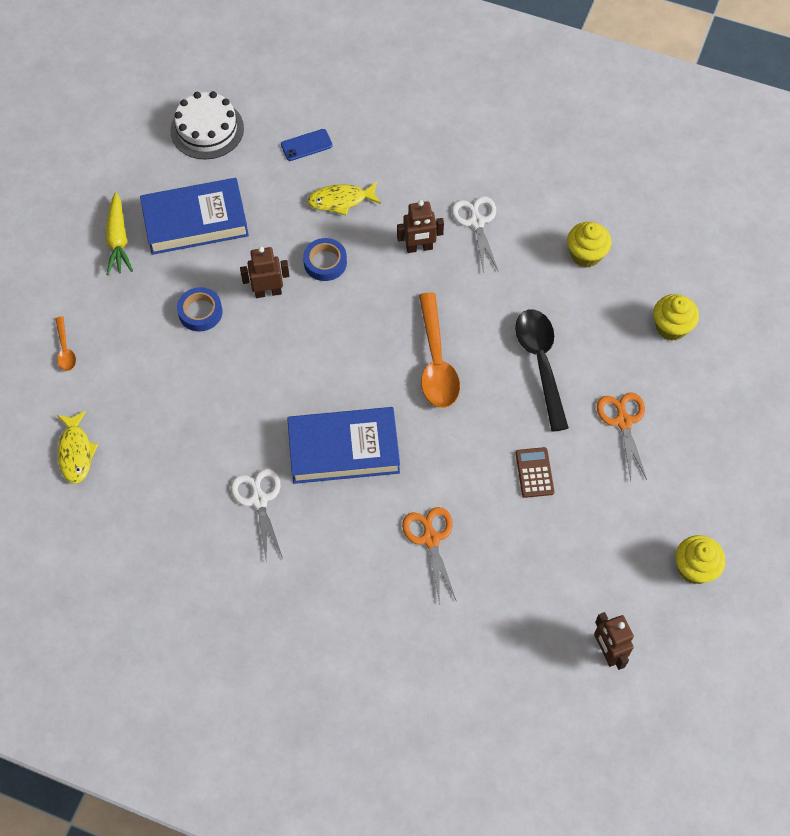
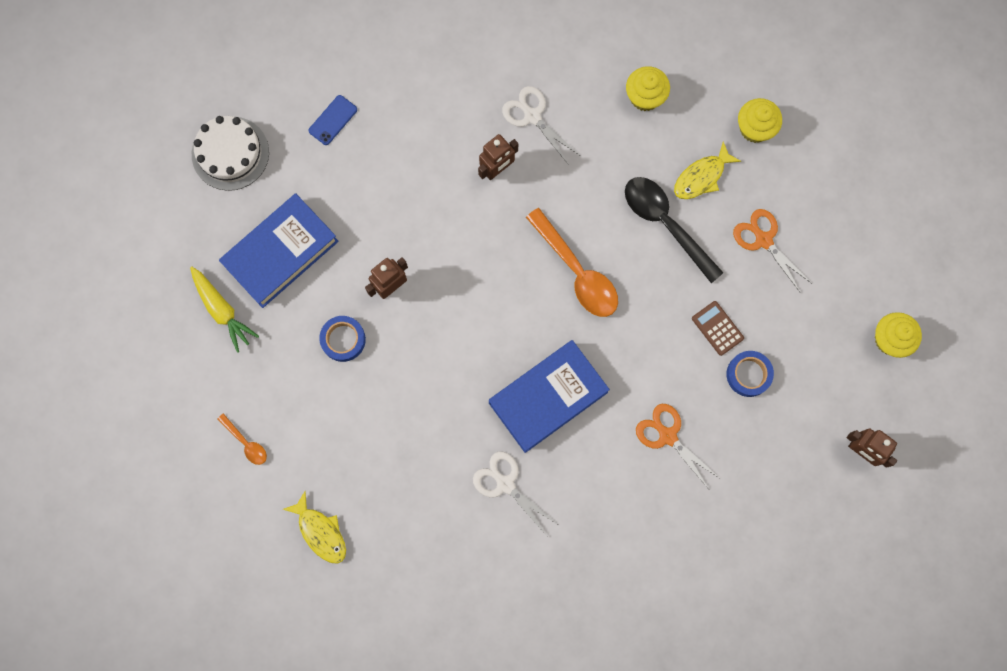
camera: 30 degrees left, 15 degrees up
(325, 262) = (423, 229): blue tape -> blue tape (748, 374)
(341, 200) = (399, 160): yellow fish -> yellow fish (702, 177)

